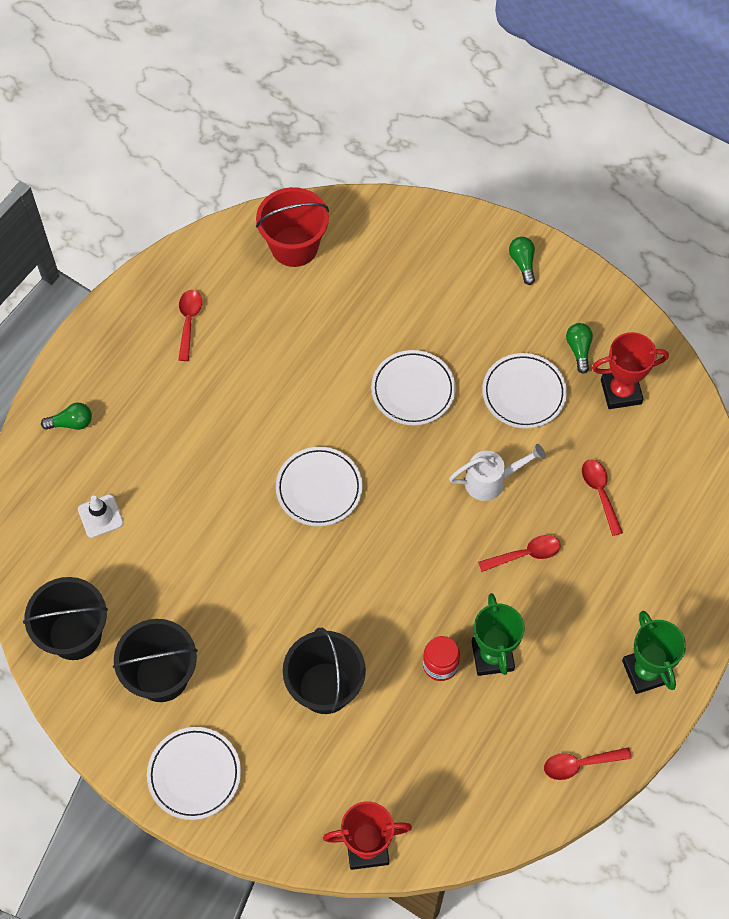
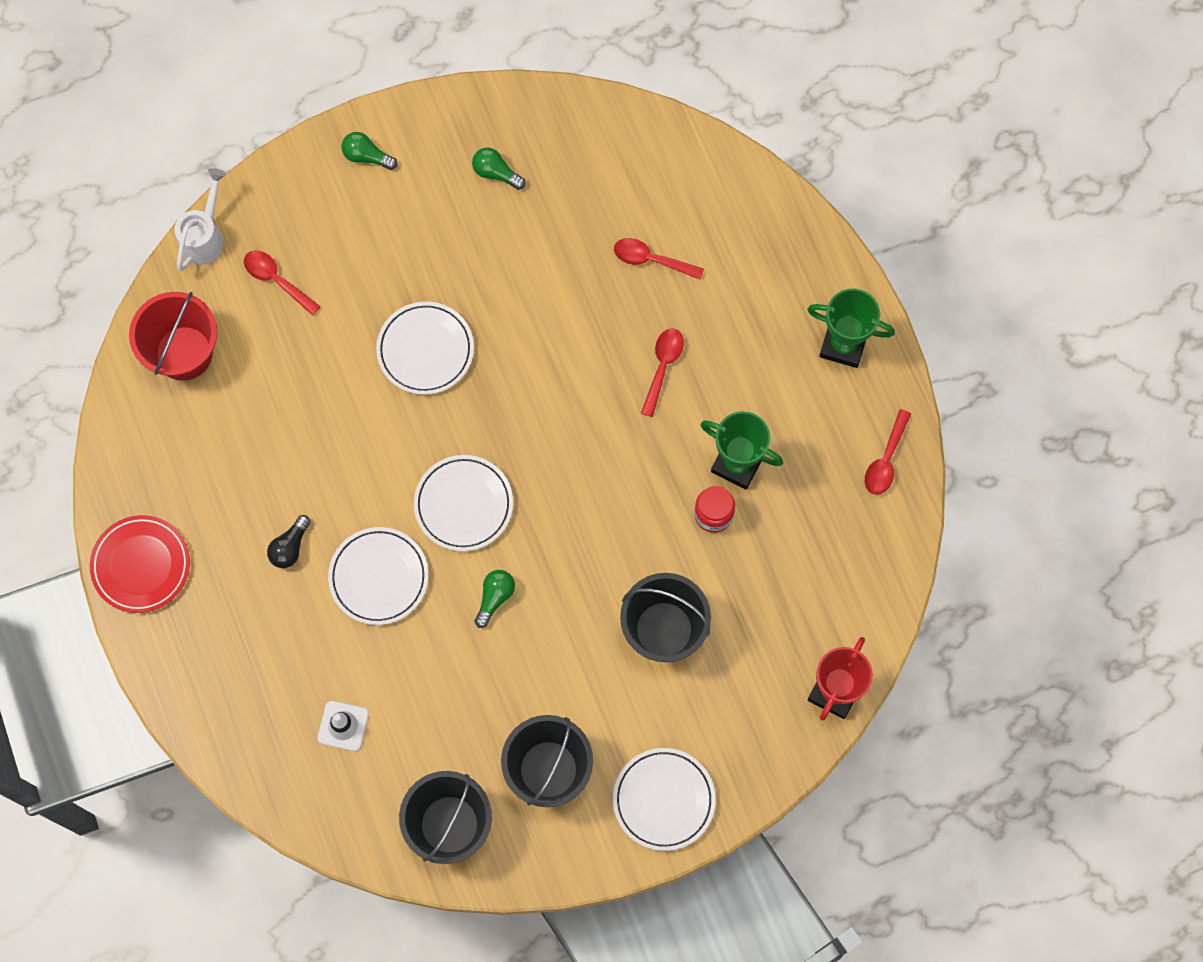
camera: 55 degrees left, 10 degrees up
(71, 423) = (220, 692): green light bulb -> green light bulb (495, 598)
(127, 317) = (141, 565): none -> red plate
(189, 322) = (192, 509): red spoon -> red spoon (277, 280)
(206, 398) = (290, 547): none -> black light bulb
(491, 481) = (570, 345): white watering can -> white watering can (205, 237)
(524, 393) = (503, 253): white plate -> white plate (379, 577)
(621, 392) = (566, 168): red trophy -> none

